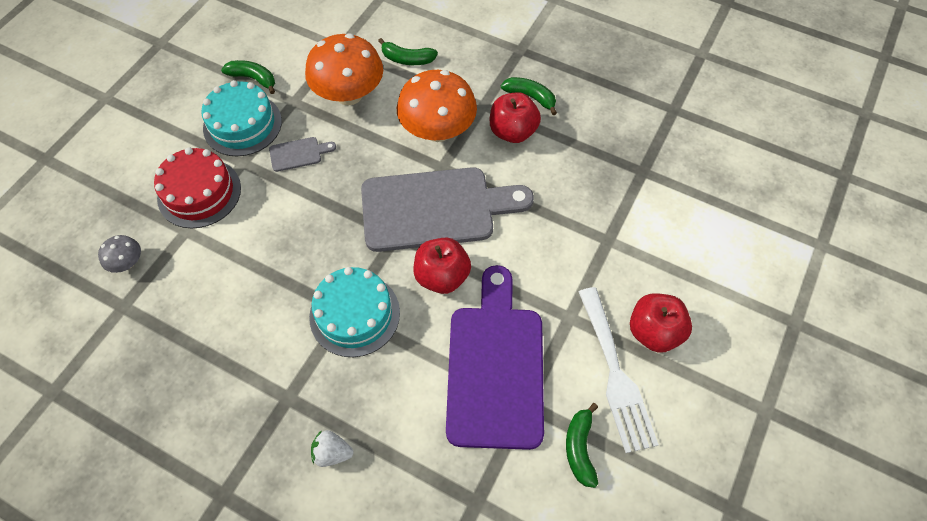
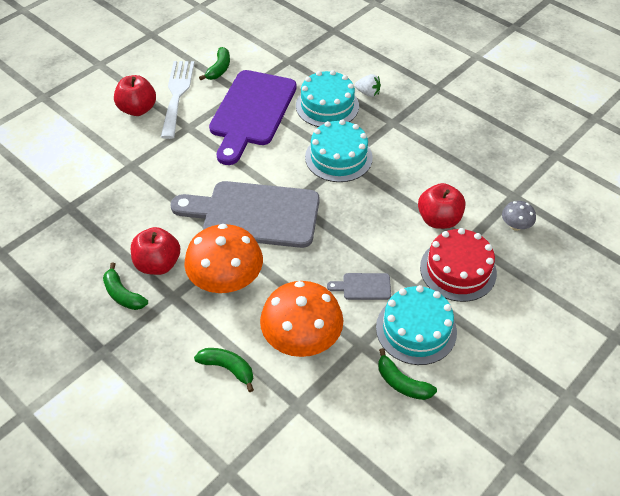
camera: 165 degrees left, 10 degrees down
(390, 408) = (327, 106): none -> turquoise cake
(442, 276) = (267, 167): red apple -> red apple (439, 219)

